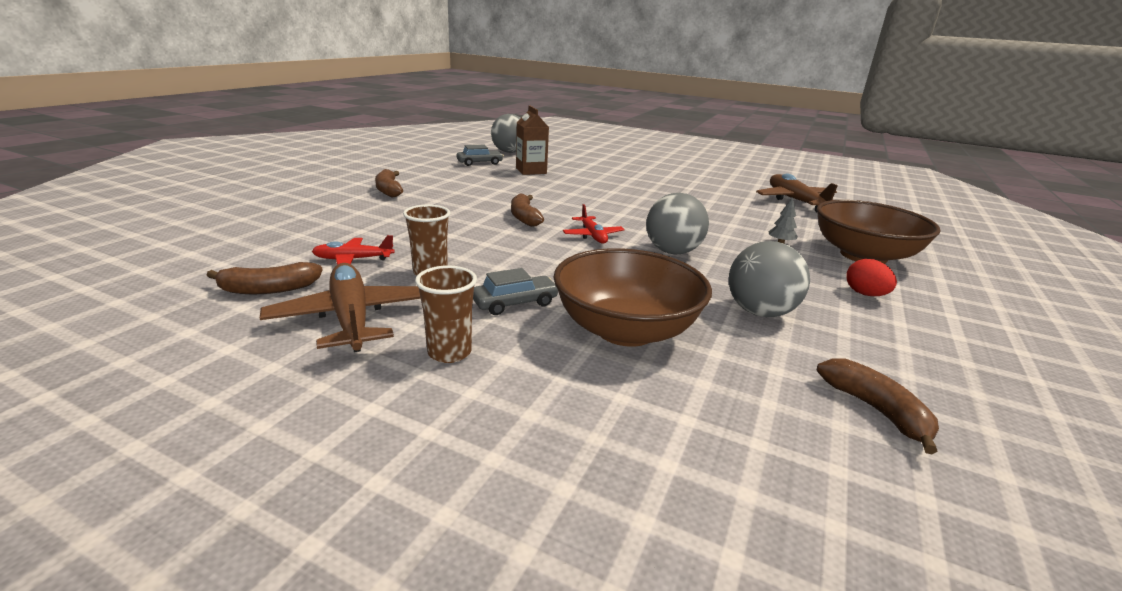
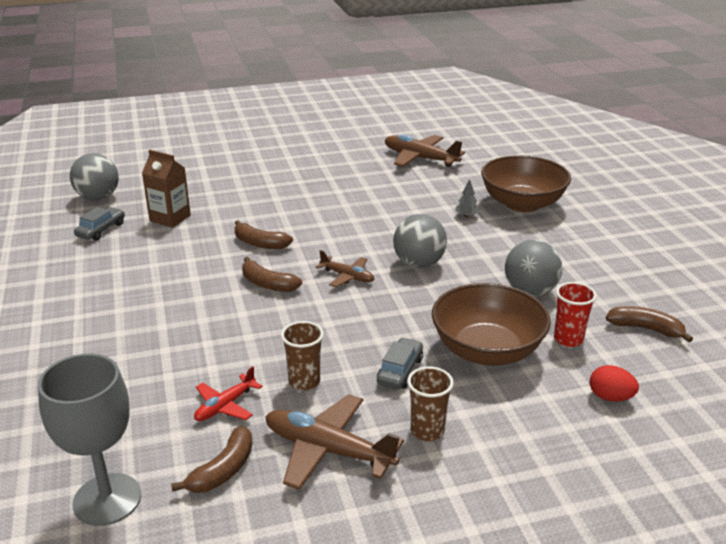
camera: 40 degrees left, 5 degrees up
(186, 266) = (107, 499): none -> grey goblet
(388, 190) = (90, 315): brown banana -> brown banana (260, 243)
(593, 236) = (347, 276): red plane -> brown plane
(740, 366) = (568, 339): none -> red cup
(865, 294) = (559, 242): red egg -> red egg (610, 397)

